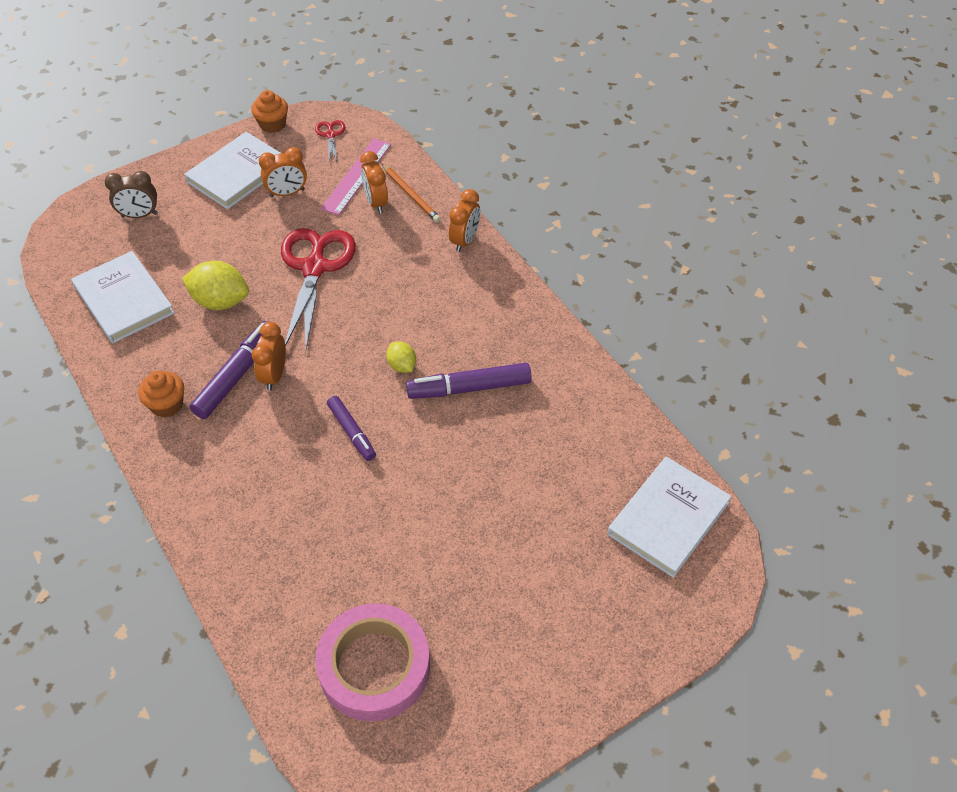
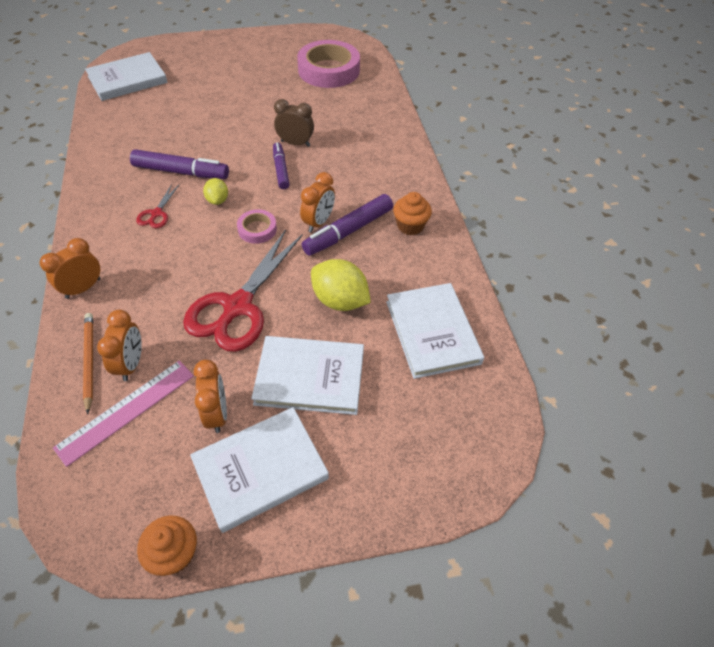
camera: 160 degrees left, 0 degrees up
(139, 215) = (398, 442): brown clock -> brown clock (295, 143)
(224, 235) = (310, 377): none -> white book
(287, 193) = (217, 413): orange clock -> orange clock turned 75 degrees clockwise
(331, 135) = (112, 497): red scissors -> red scissors (156, 214)
(338, 346) = (257, 229): none -> pink tape

